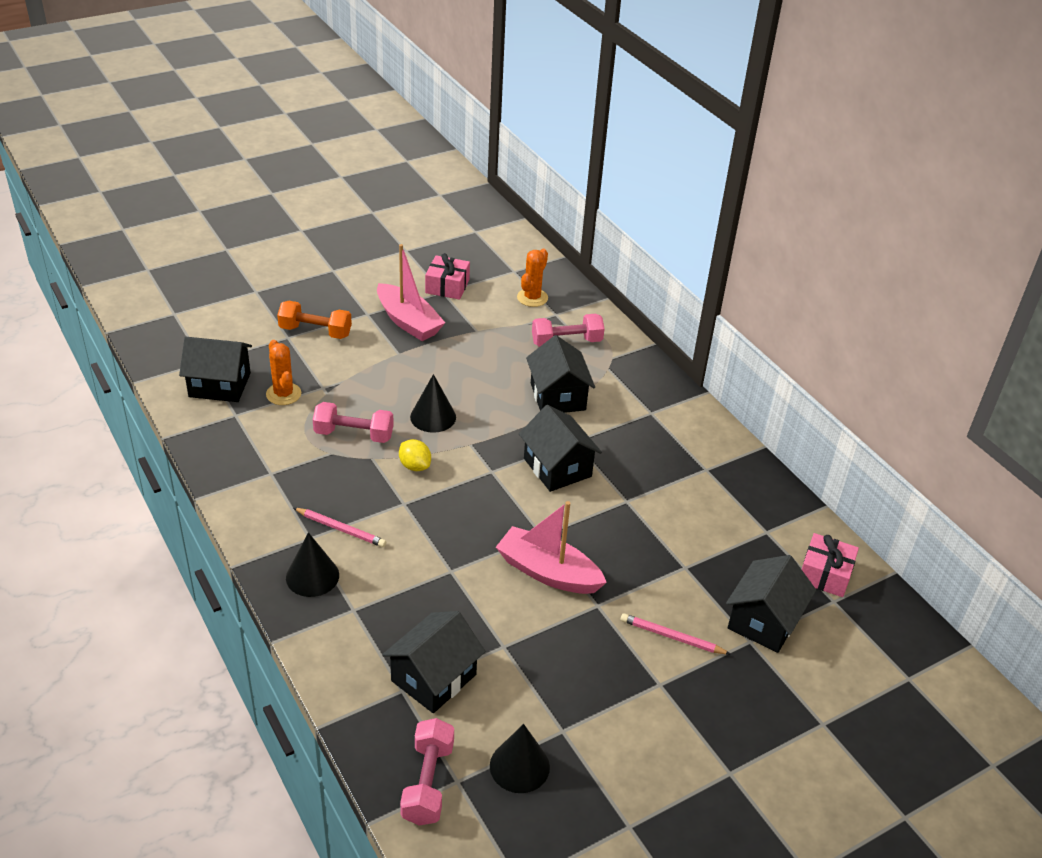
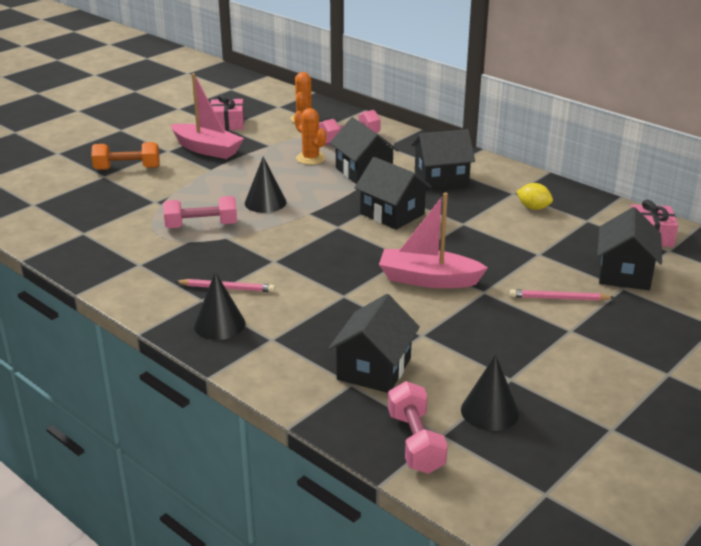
camera: 15 degrees left, 10 degrees down
(220, 385) = (57, 216): black house -> black house (441, 178)
(283, 394) = (121, 212): orange cactus -> orange cactus (310, 158)
(415, 466) = (269, 235): yellow lemon -> yellow lemon (533, 208)

